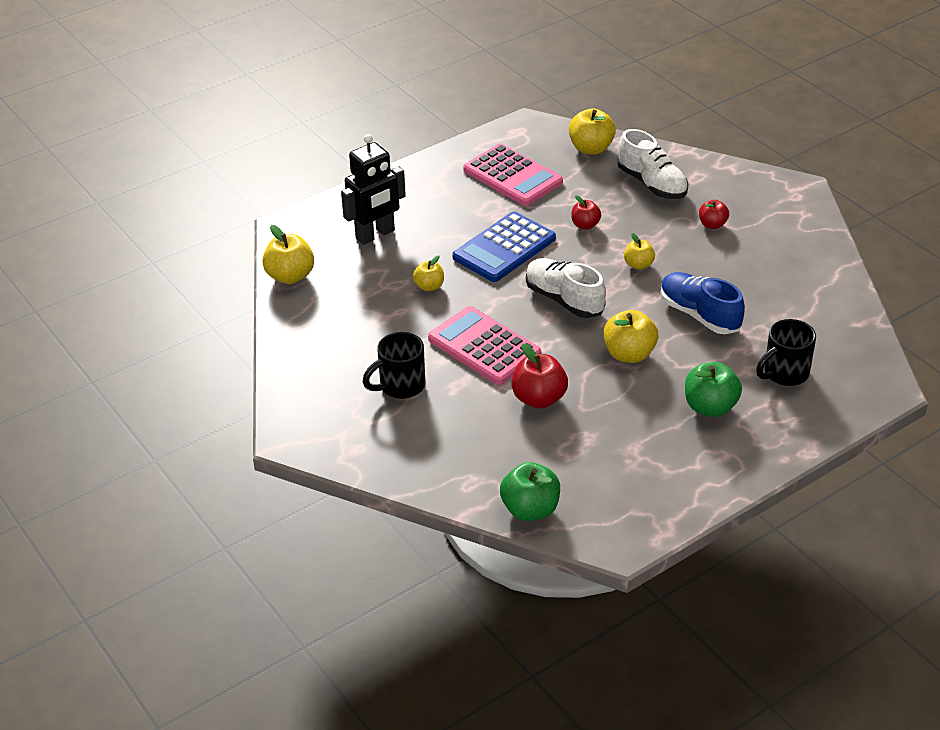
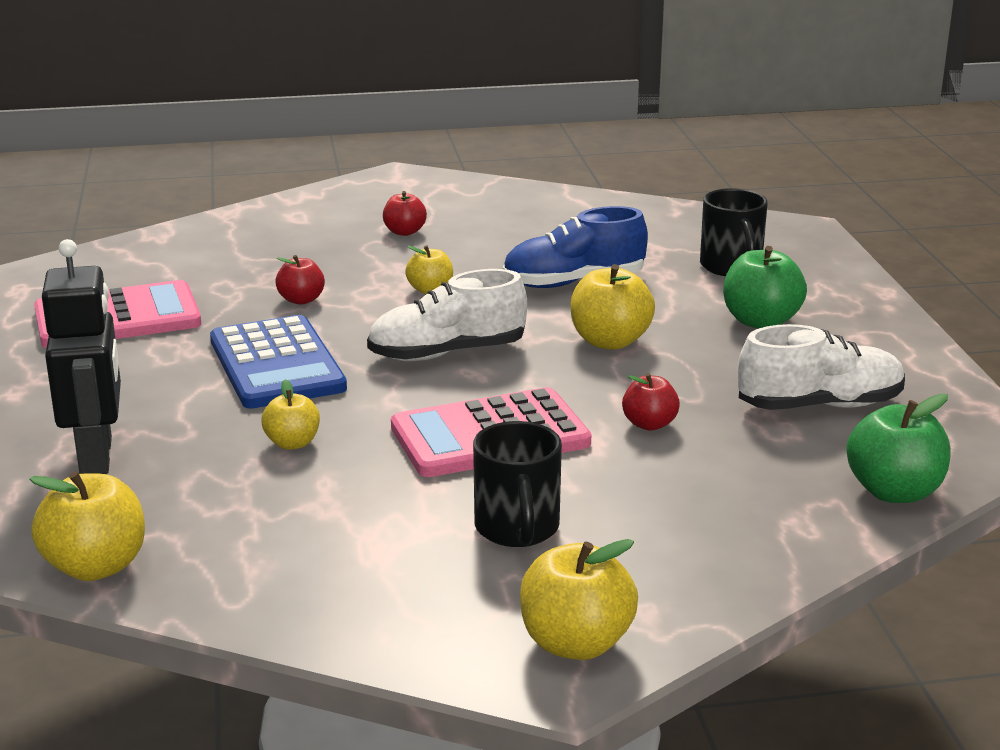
camera: 65 degrees left, 15 degrees down
(539, 399) = (649, 424): red apple -> red apple, size x0.61
(591, 148) = (140, 256): yellow apple -> yellow apple (576, 643)
(652, 184) = (273, 242): white shoe -> white shoe (819, 405)

